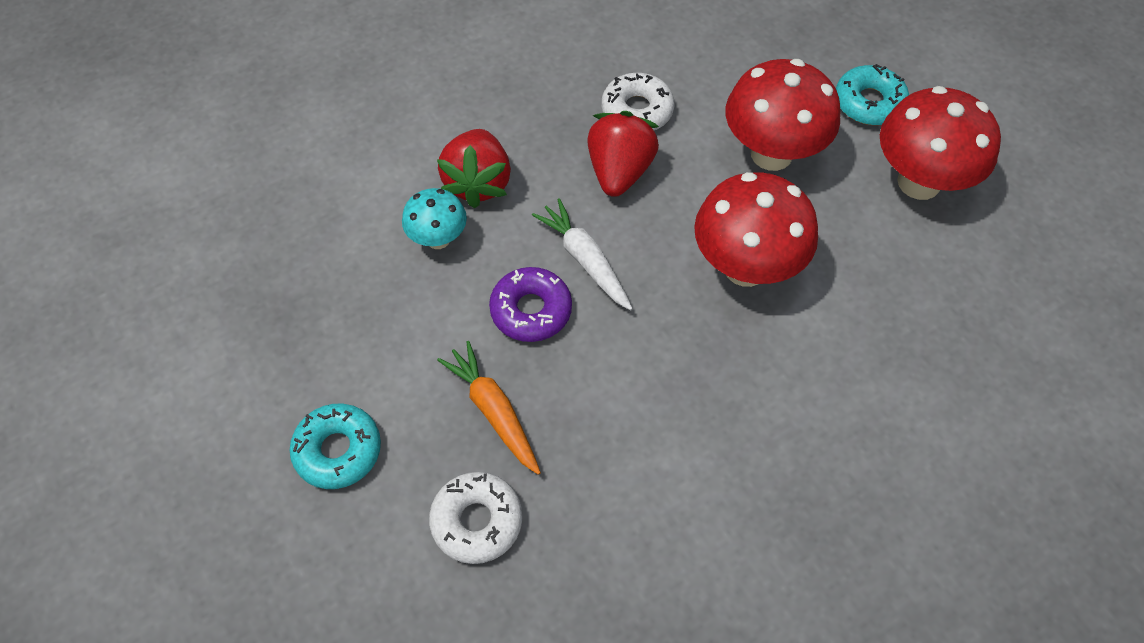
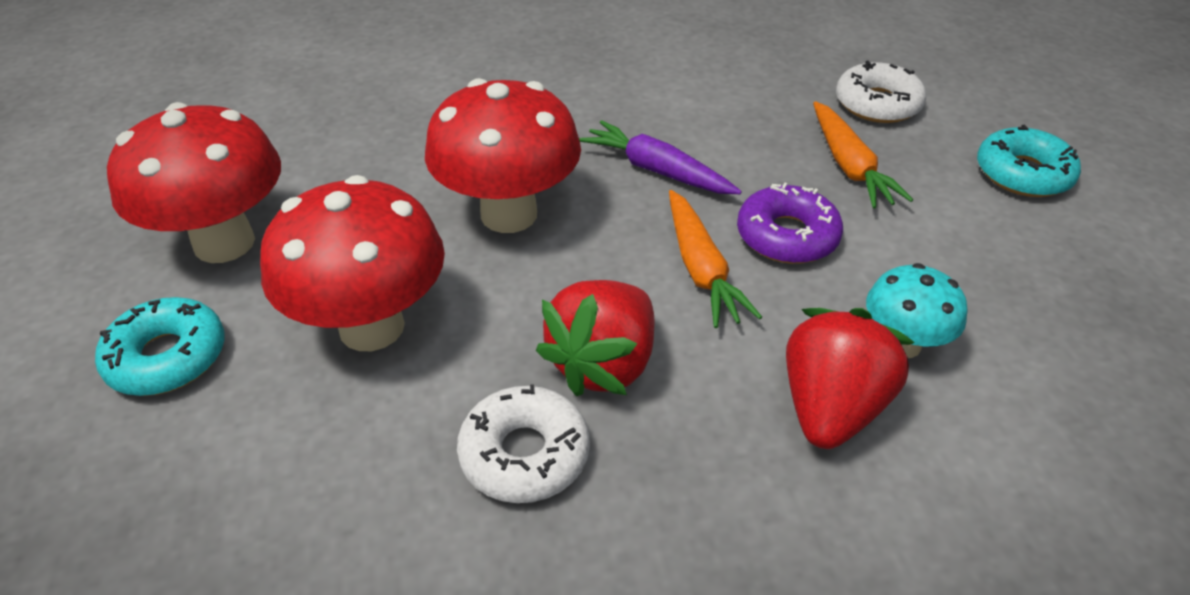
camera: 160 degrees left, 15 degrees down
(585, 260) = (701, 269): white carrot -> orange carrot
(655, 351) = (657, 170): none -> purple carrot

